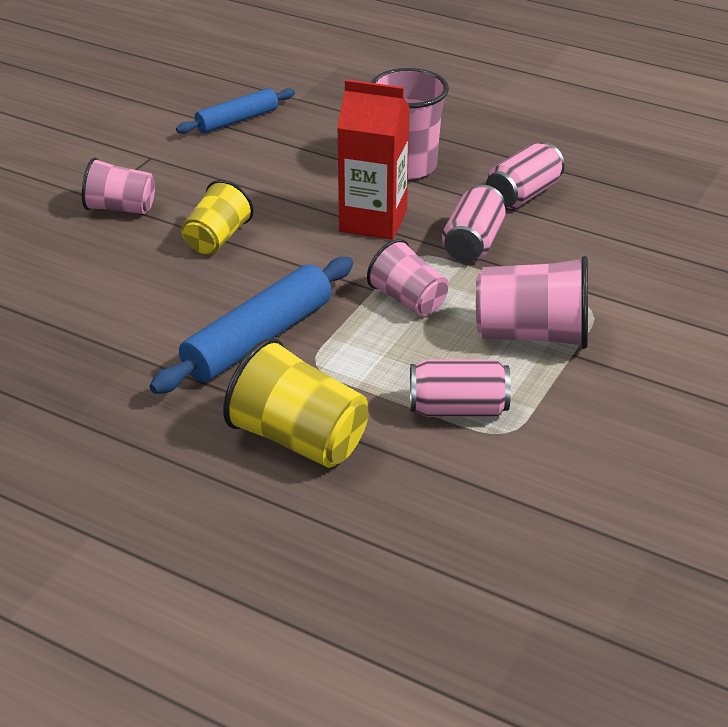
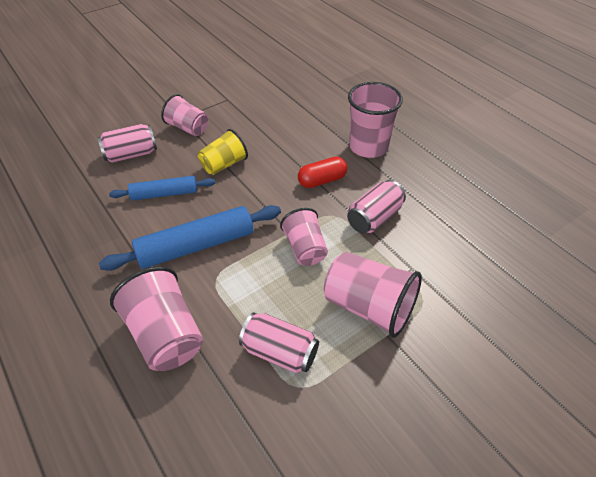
camera: 25 degrees right, 10 degrees up
(237, 120) = (290, 88): blue rolling pin -> blue rolling pin (164, 194)
(299, 439) = (165, 335): yellow cup -> pink cup
(373, 221) = (322, 180): red carton -> red capsule
(523, 194) = (430, 190): pink can -> pink can (131, 154)

